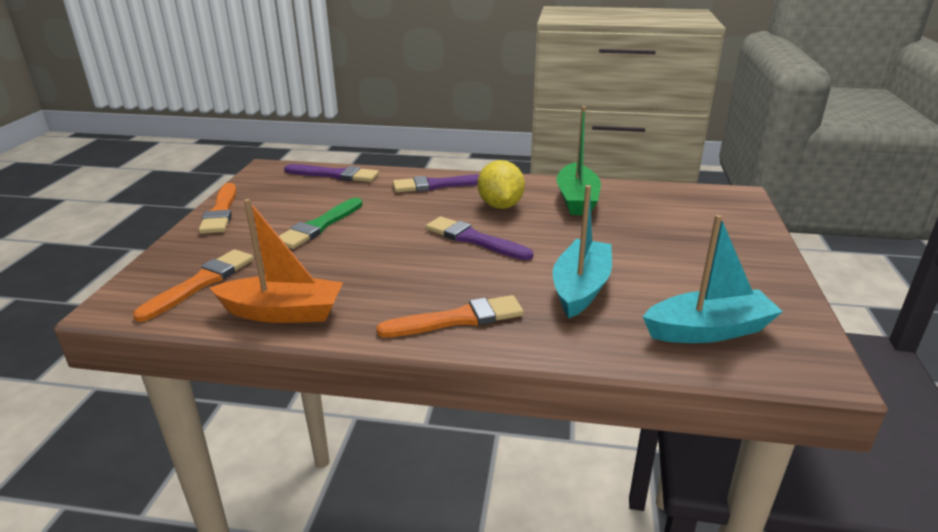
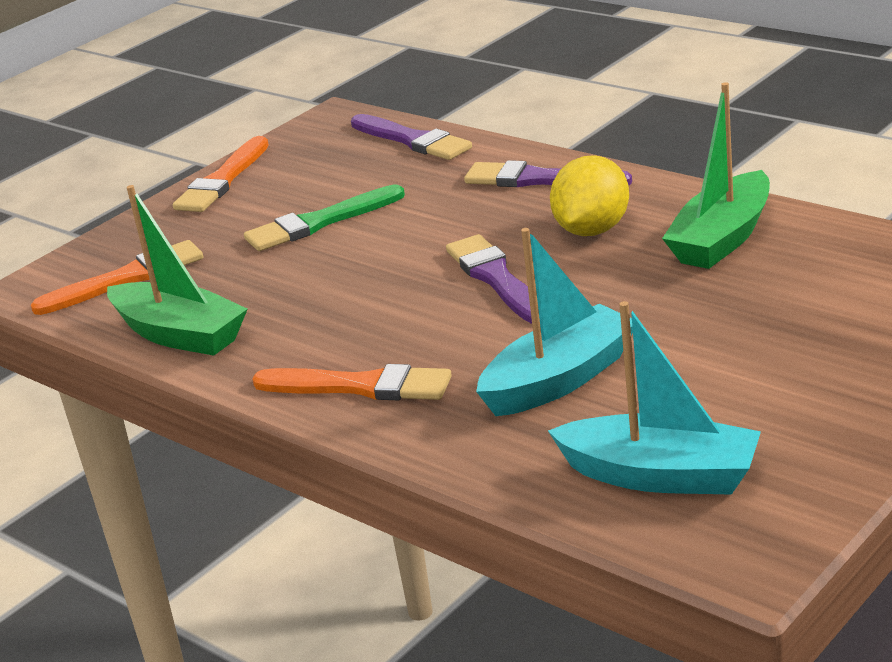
camera: 35 degrees right, 0 degrees up
(283, 312) = (180, 335): orange boat -> green boat

